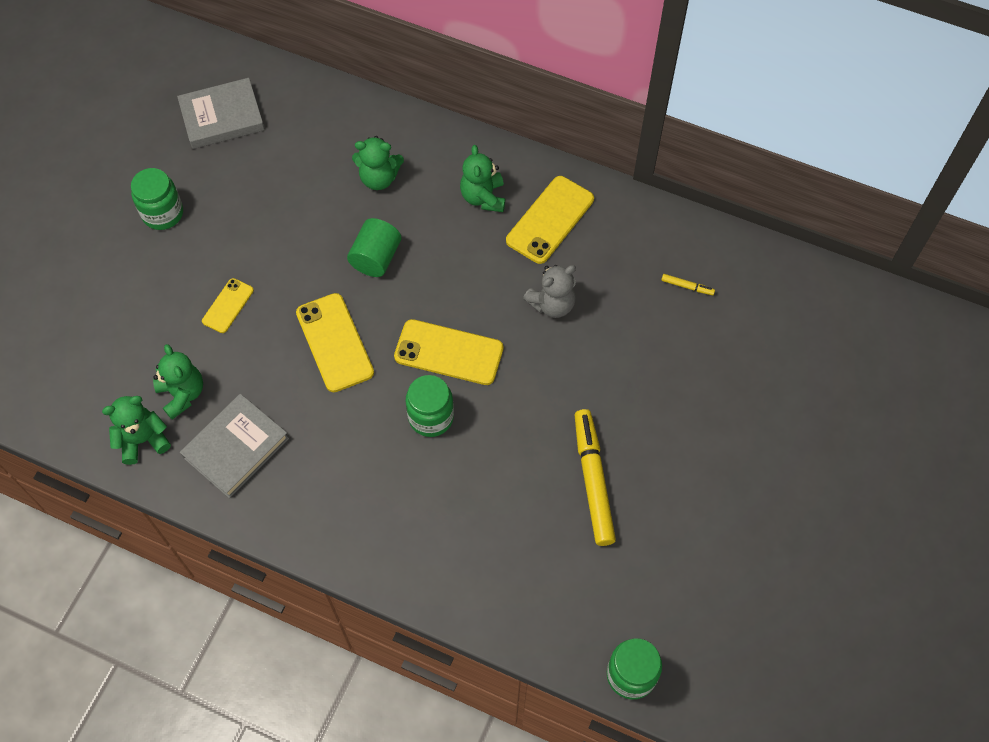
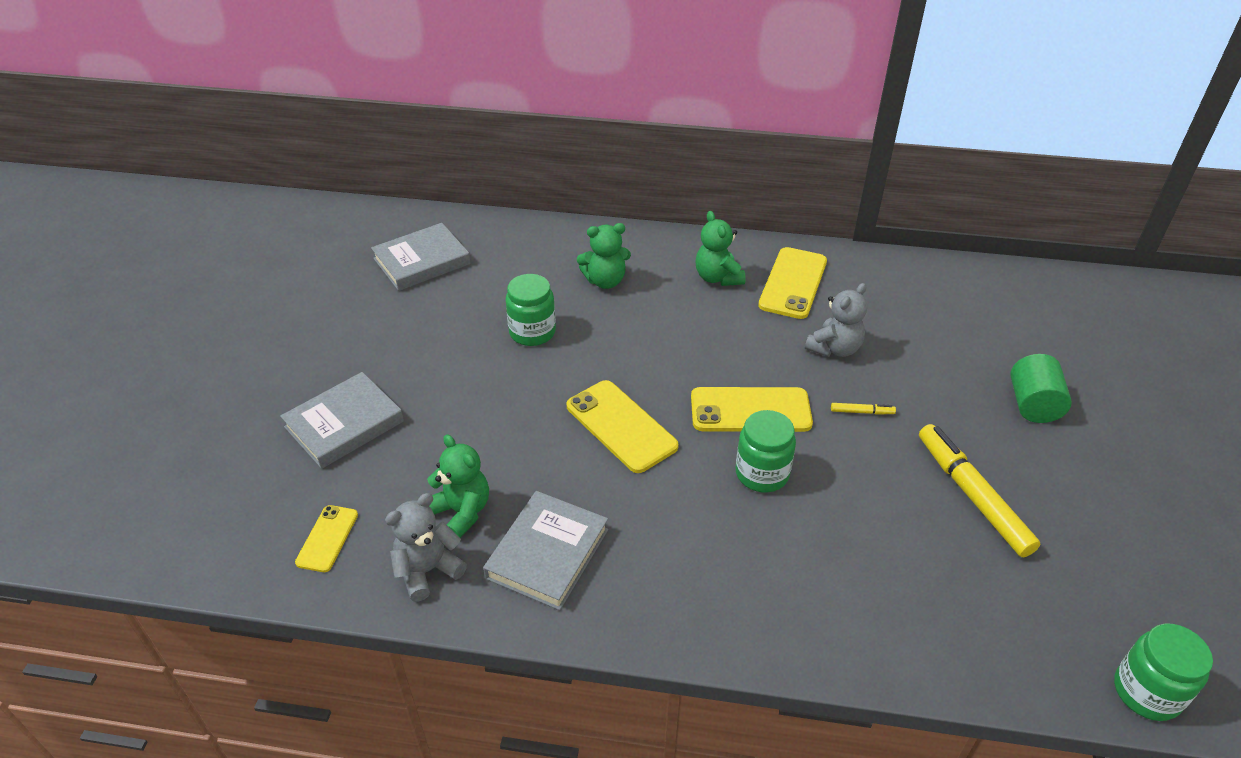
camera: 15 degrees left, 20 degrees down
(113, 287) = (344, 424): none -> grey book
(143, 440) = (427, 570): green teddy bear -> grey teddy bear
(163, 213) = (383, 349): green jar -> green jar (532, 332)
(228, 306) = (486, 416): yellow phone -> yellow phone (327, 538)
(376, 258) = (632, 344): green cylinder -> green cylinder (1032, 405)
(687, 286) = (957, 310): yellow marker -> yellow marker (861, 412)

